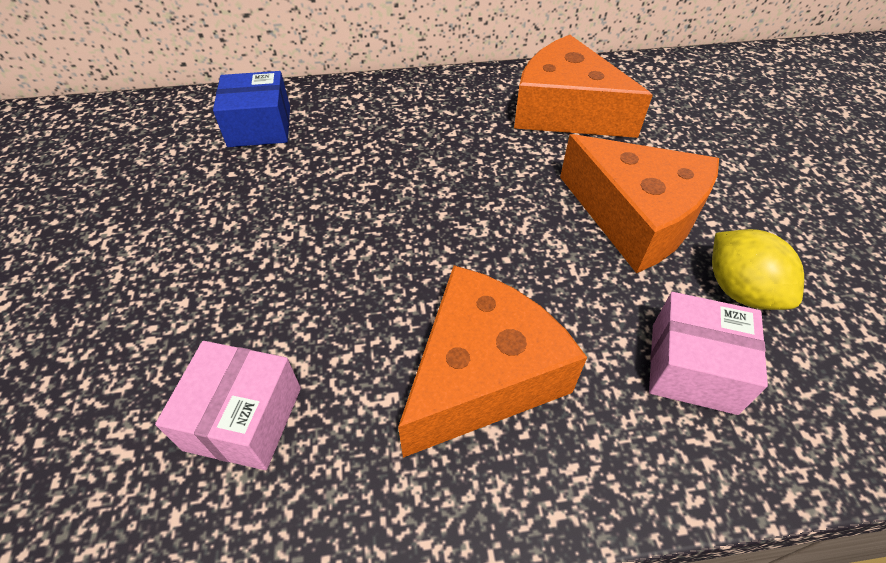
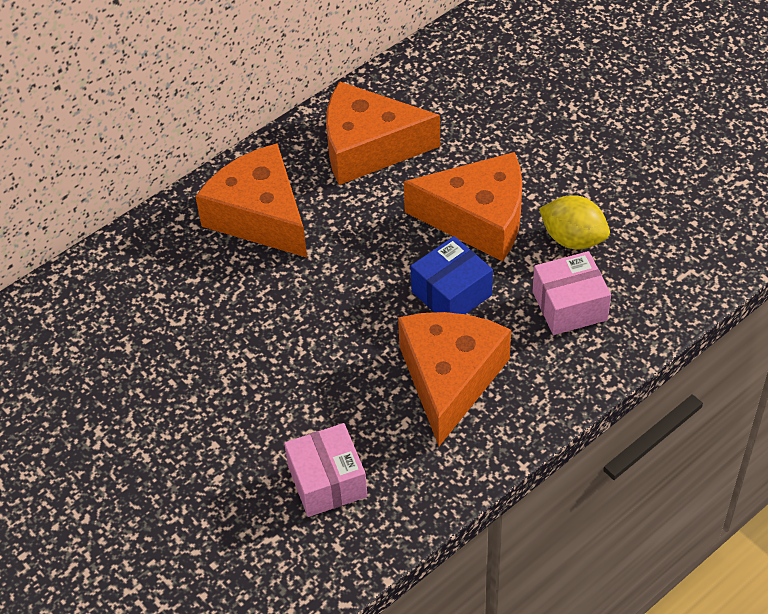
camera: 30 degrees left, 0 degrees up
(259, 127) = (126, 289): blue box -> blue box (451, 293)
(422, 122) = (260, 216): none -> orange cheese

